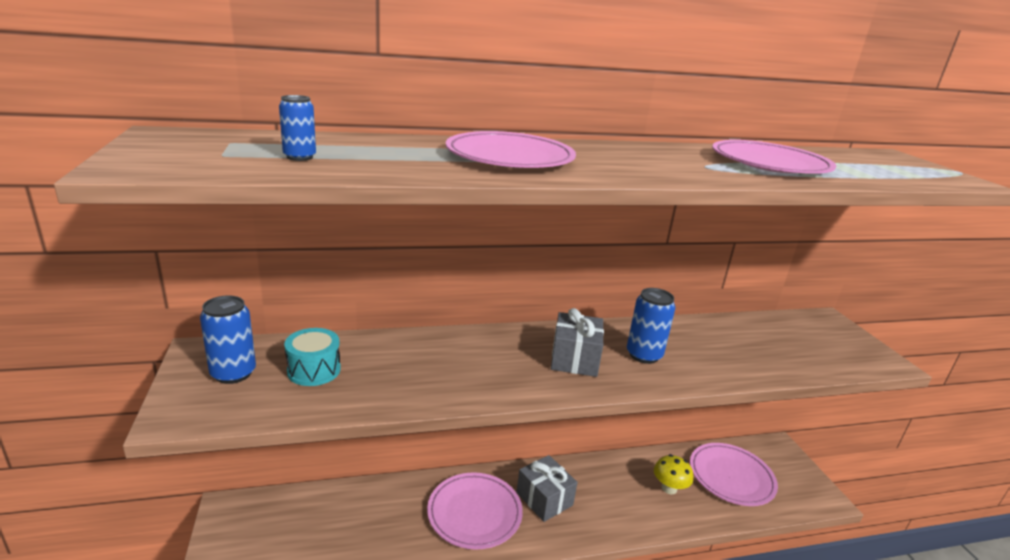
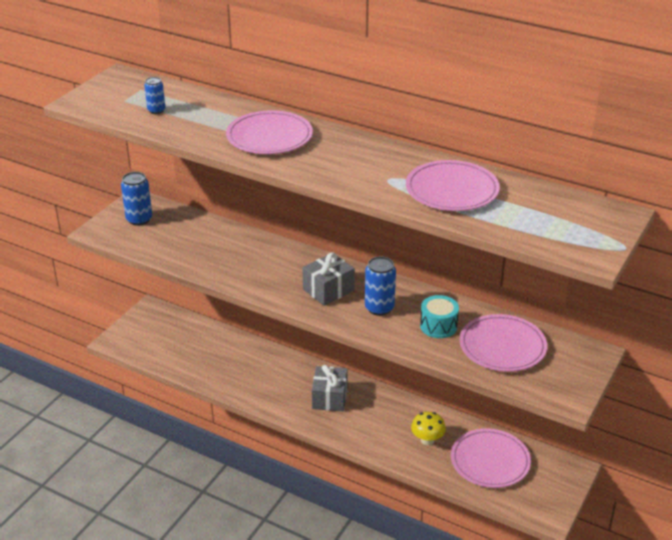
camera: 45 degrees right, 10 degrees up
(314, 370) = (177, 234): turquoise drum -> turquoise drum (438, 326)
(474, 513) = (276, 381): pink plate -> pink plate (502, 346)

